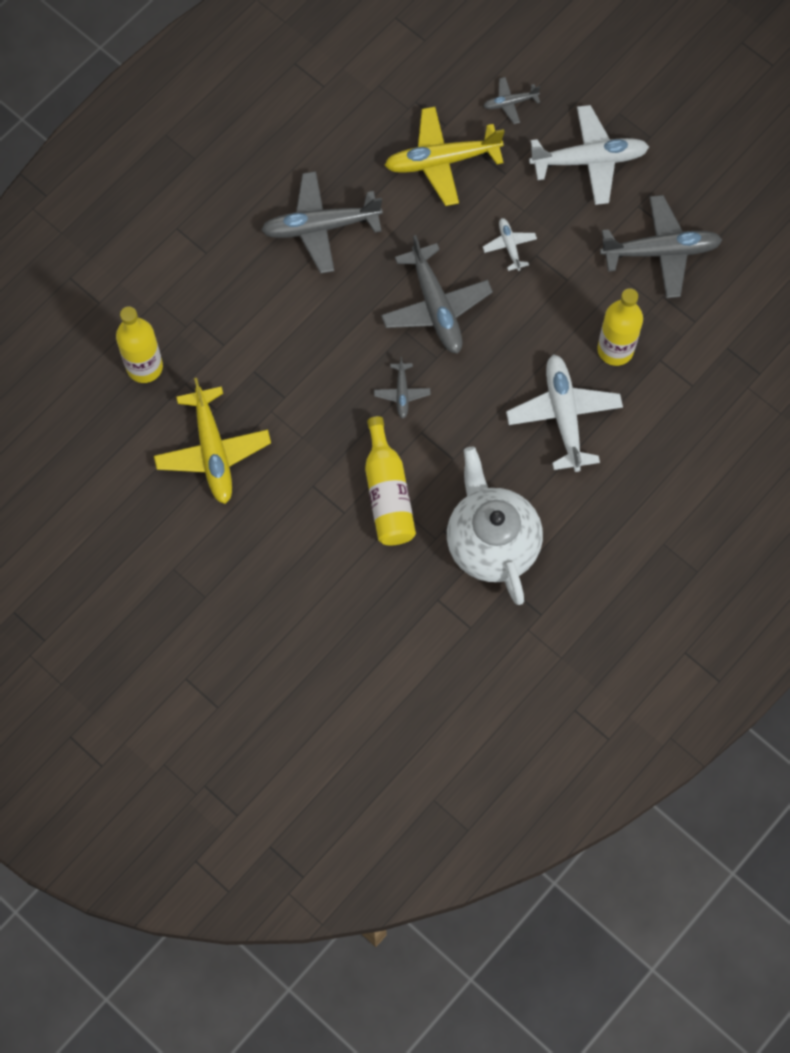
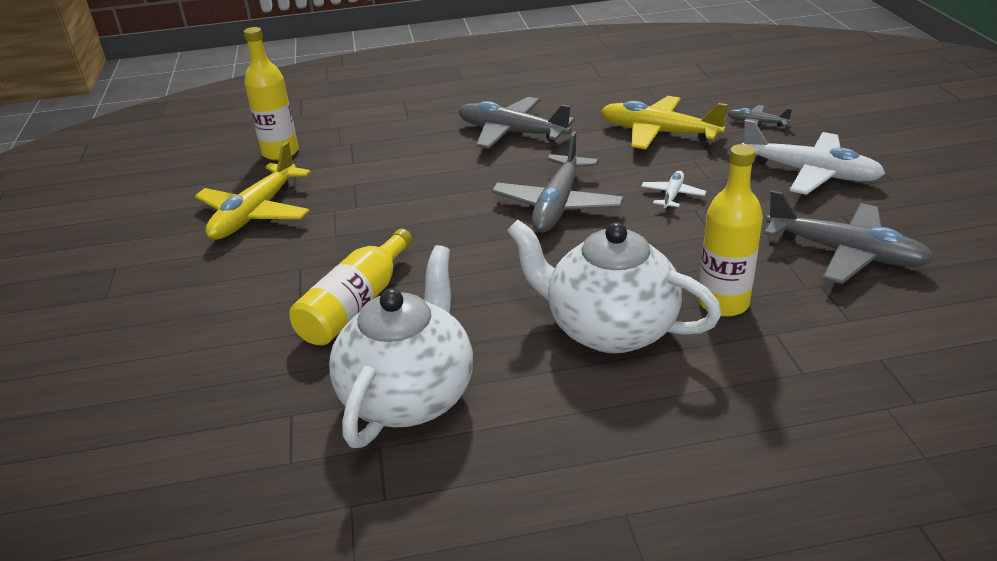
camera: 40 degrees right, 35 degrees down
(402, 393) = (459, 244): grey plane -> none
(563, 416) = (609, 329): white plane -> white teapot

